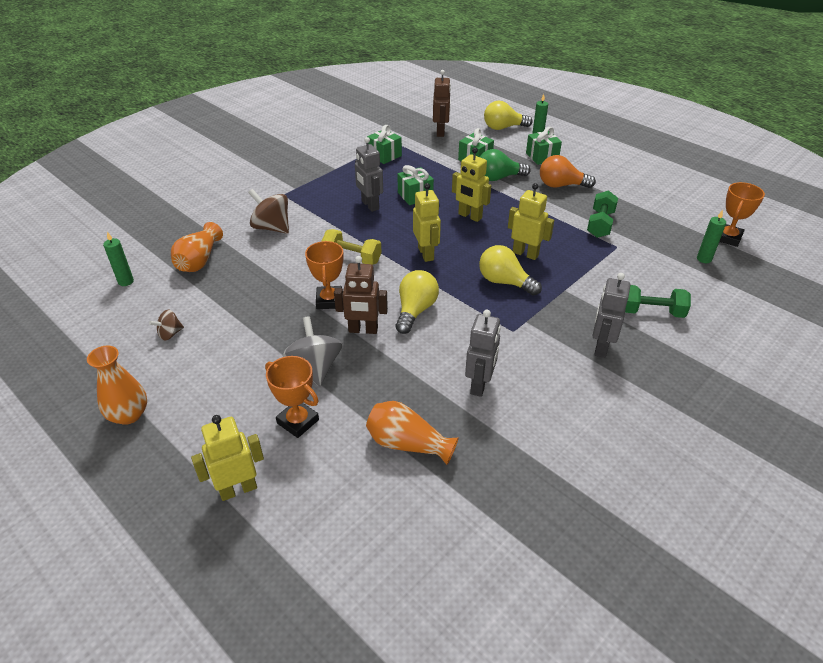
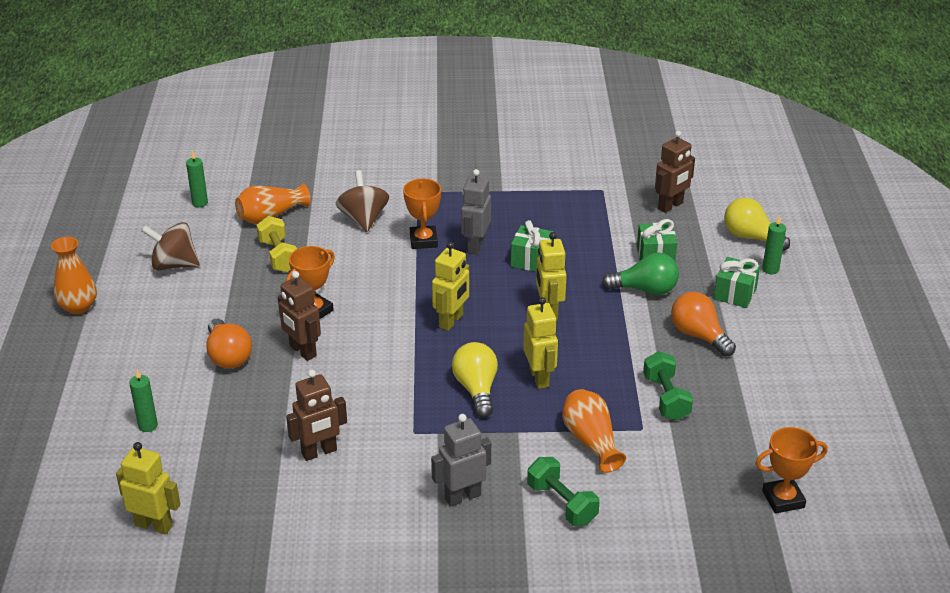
camera: 45 degrees right, 5 degrees down
(170, 334) = (174, 265): brown spinning top -> brown spinning top, size x1.81
(238, 489) = (72, 401): yellow robot -> yellow robot (154, 525)
(298, 421) = (164, 385): orange trophy -> orange trophy (423, 241)
(315, 368) = (228, 356): grey spinning top -> orange light bulb
(352, 257) = (386, 286): yellow dumbbell -> yellow dumbbell (278, 256)
(384, 155) = (570, 202): green gift -> none
(407, 444) = (207, 453): orange vase -> orange vase (591, 441)
(415, 311) = (364, 363): yellow light bulb -> none
(480, 385) = (319, 452): grey robot -> brown robot
(498, 178) = (645, 289): green light bulb -> green light bulb turned 150 degrees clockwise
(600, 224) = (666, 398): green dumbbell -> green dumbbell turned 75 degrees counterclockwise
(704, 259) = (711, 499): green candle -> green candle (148, 426)

